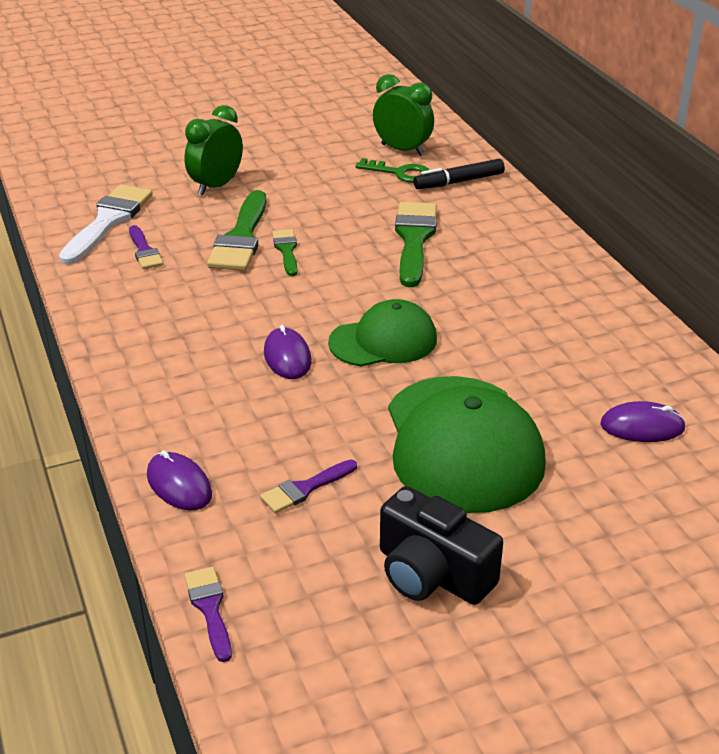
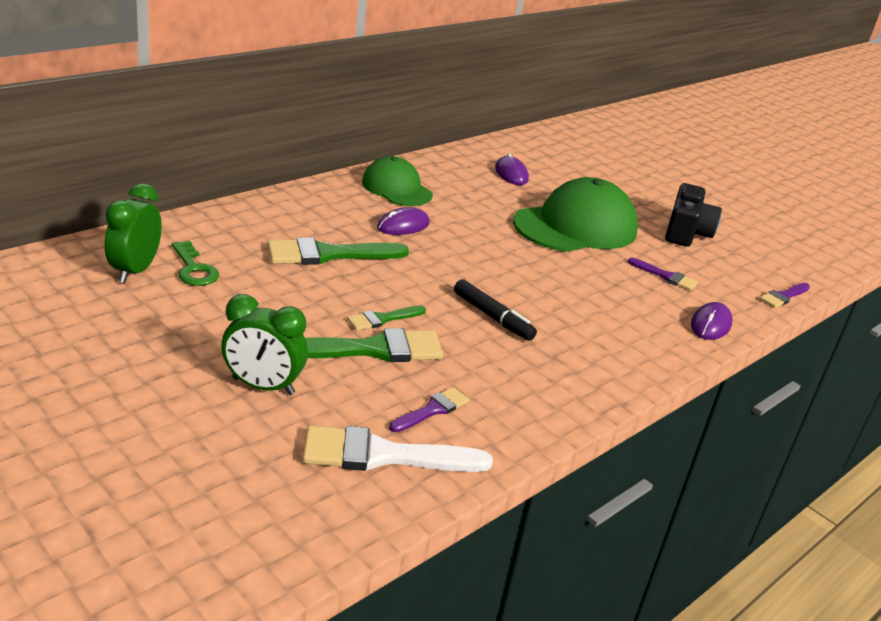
camera: 115 degrees left, 5 degrees down
(287, 357) = (541, 299): purple mouse -> purple mouse (403, 225)
(383, 341) = (489, 259): green cap -> green cap (396, 188)
(400, 173) = (194, 269): green key -> green key turned 150 degrees clockwise
(459, 182) = (204, 237): black marker -> black marker (492, 317)

